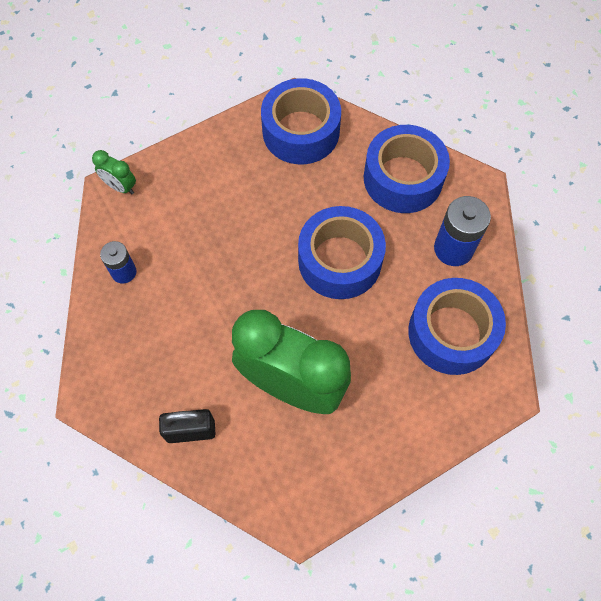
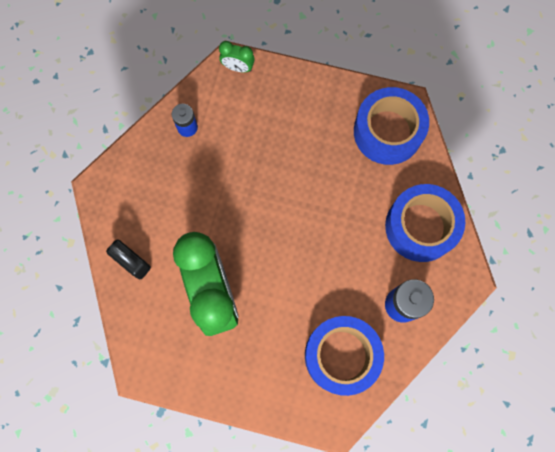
camera: 45 degrees right, 10 degrees up
(120, 187) = (238, 67): green clock -> green clock turned 60 degrees counterclockwise
(340, 260) = (321, 243): blue tape -> none

